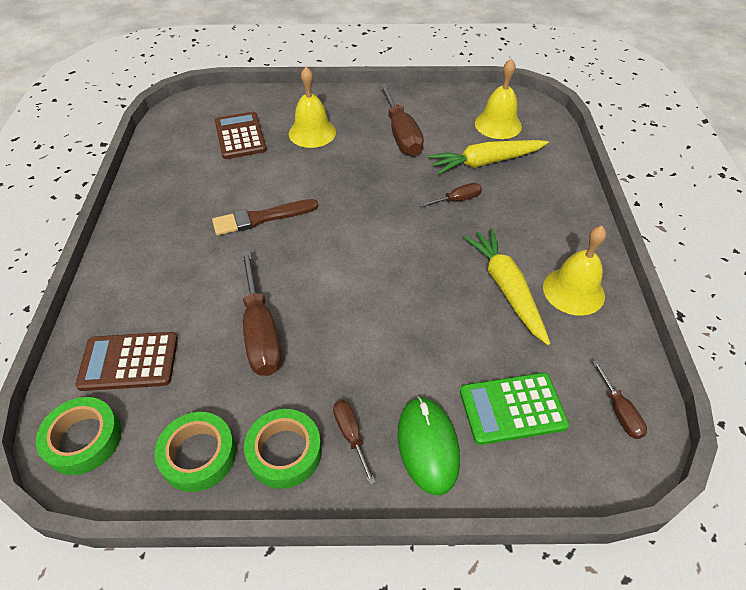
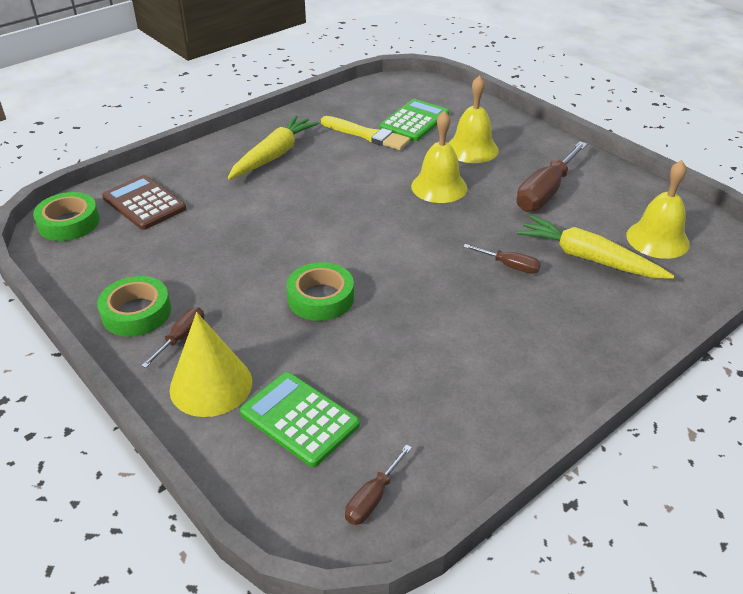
camera: 50 degrees right, 10 degrees down
(198, 455) = (99, 275): green tape -> green tape (320, 298)
(222, 169) = (366, 135): none -> yellow brush
(240, 136) = (414, 121): brown calculator -> green calculator
(261, 332) = (230, 242): brown screwdriver -> none
(262, 218) = (342, 180): brown brush -> none
(428, 446) = (211, 385): green mouse -> yellow cone
(506, 289) = (436, 350): yellow carrot -> yellow carrot (274, 155)
(573, 291) = (492, 397): yellow bell -> yellow bell (439, 187)

